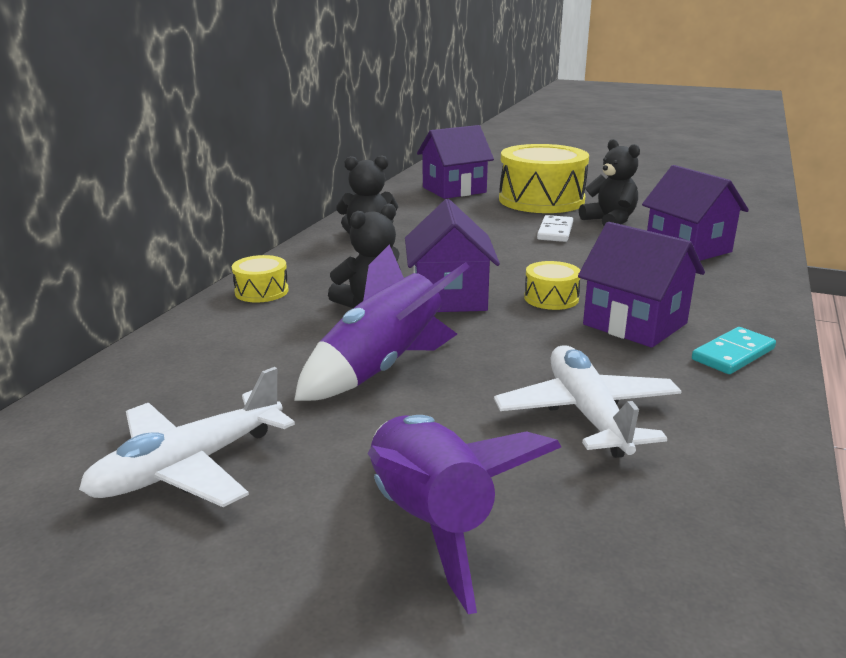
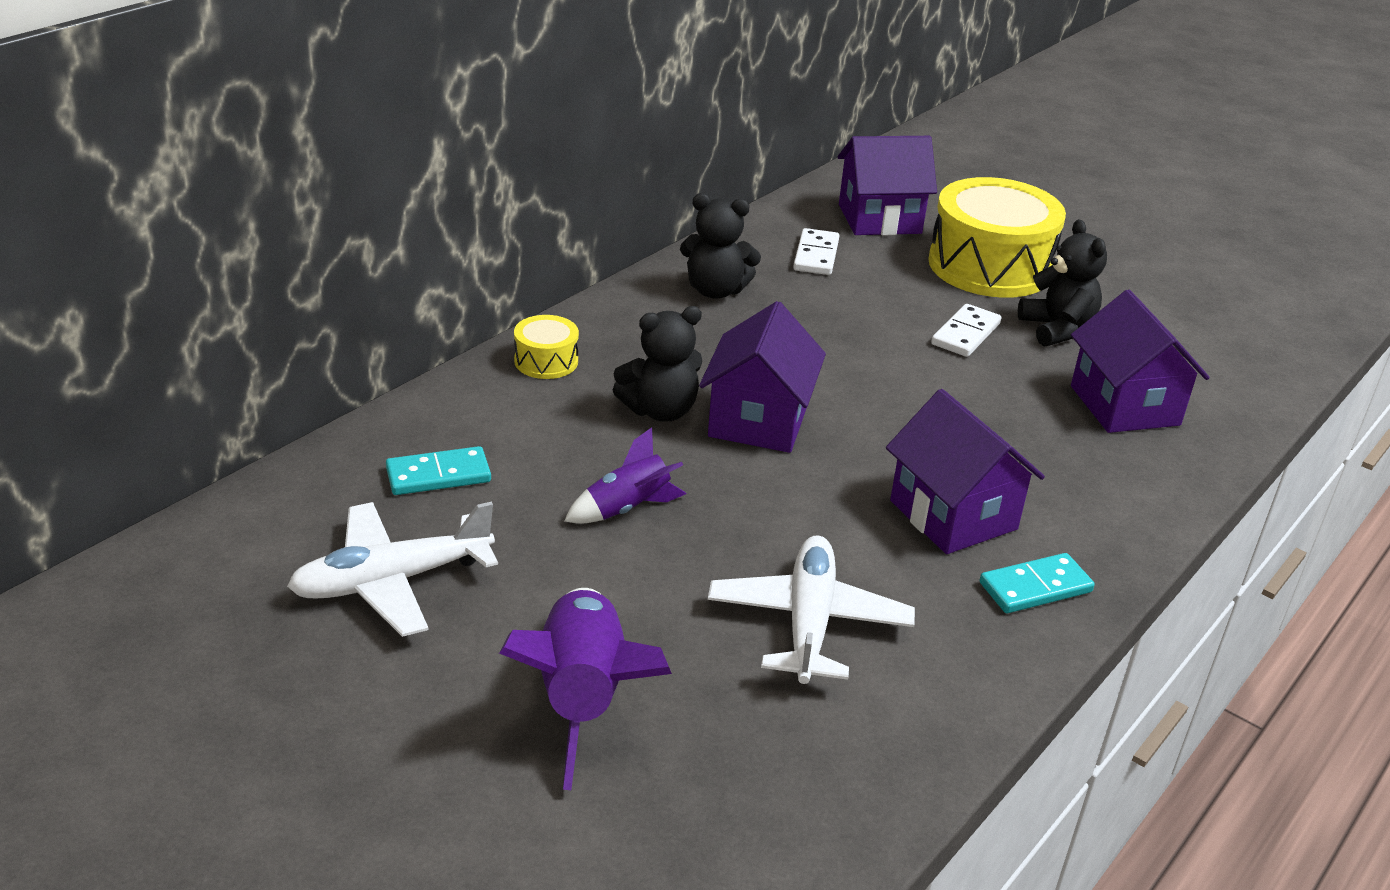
camera: 15 degrees right, 10 degrees up
(202, 377) = (438, 475): none -> turquoise domino
(382, 368) = (627, 508): purple rocket -> purple rocket, size x0.57
(426, 210) = (816, 255): none -> white domino
(551, 298) = (880, 451): yellow drum -> none

